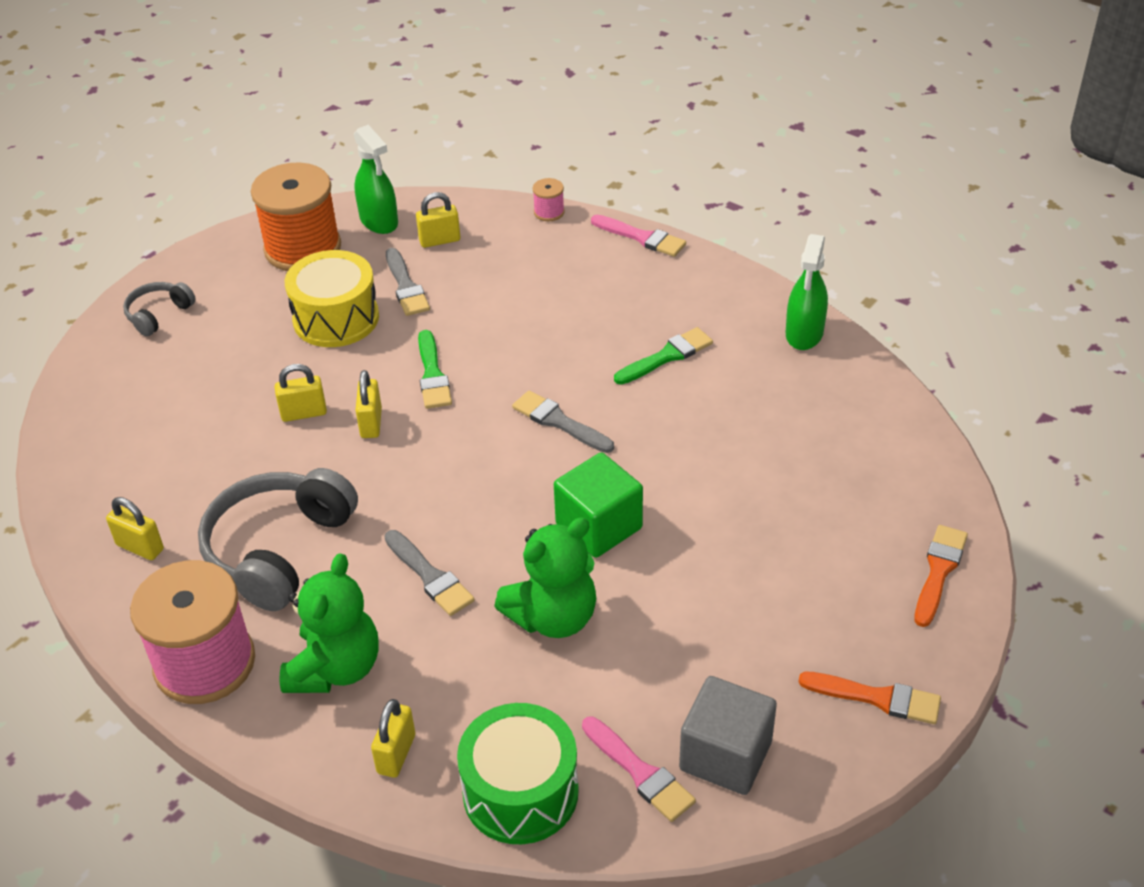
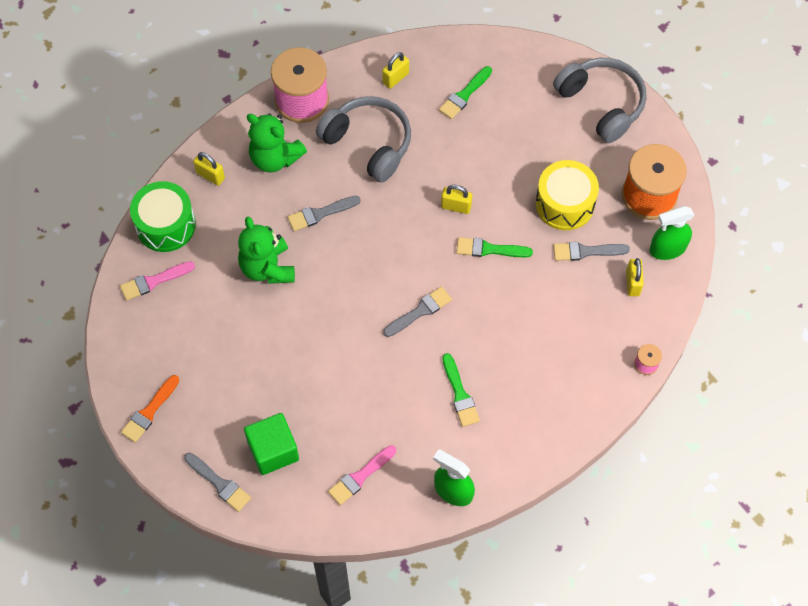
camera: 105 degrees right, 20 degrees up
(158, 314) = (601, 104): grey headphones -> grey headphones, size x1.97
(163, 457) = (464, 95): none -> green brush
(304, 413) = (478, 172): yellow padlock -> none
(599, 526) = (325, 309): green cube -> green cube (273, 450)
(641, 237) = (596, 419): pink brush -> pink brush (360, 476)
(725, 755) = (146, 324): grey cube -> none
(938, 571) = (219, 483): orange brush -> grey brush

